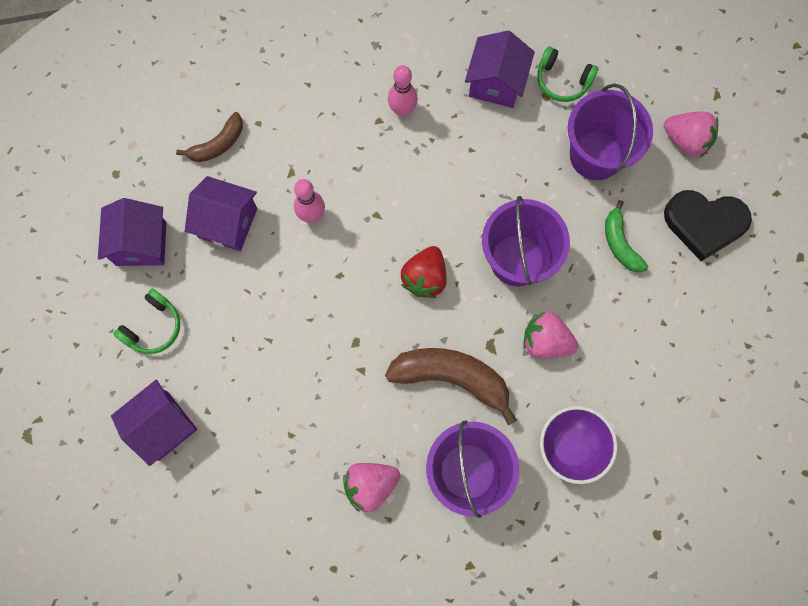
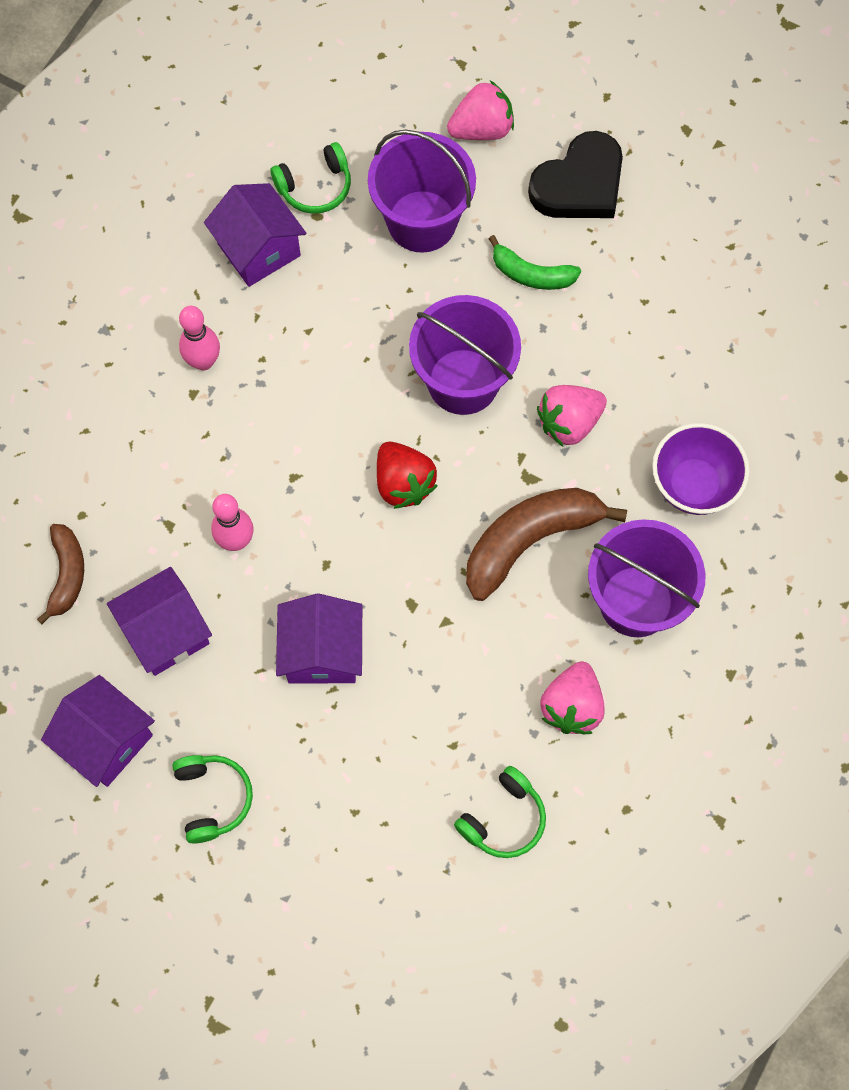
camera: 50 degrees left, 5 degrees down
(163, 425) = (331, 870): purple house -> purple house (322, 652)
(270, 500) = (503, 819): none -> green headphones

